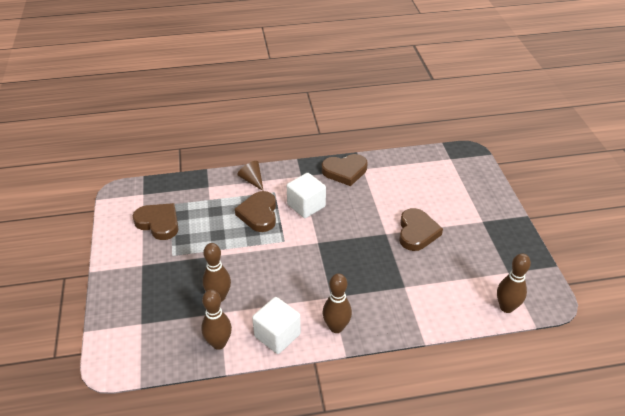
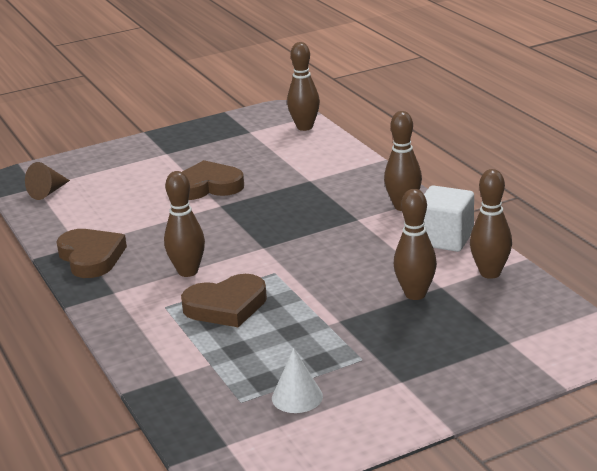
camera: 105 degrees left, 15 degrees down
(158, 223) = (297, 397): brown heart -> white cone
(252, 180) = (142, 334): brown cone -> brown cone (48, 192)
(306, 205) = (188, 271): white cube -> brown bowling pin

